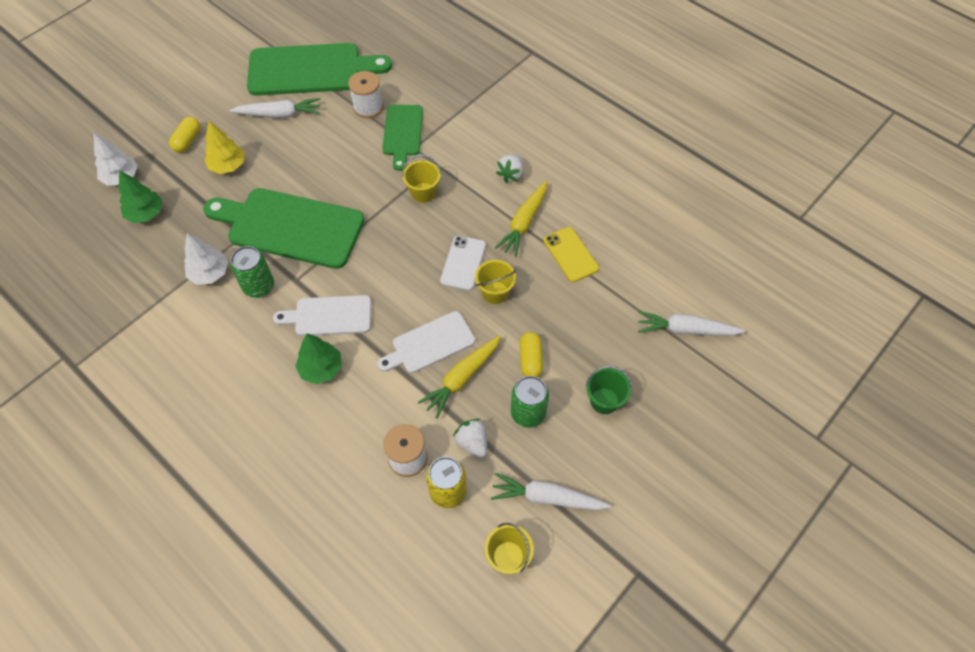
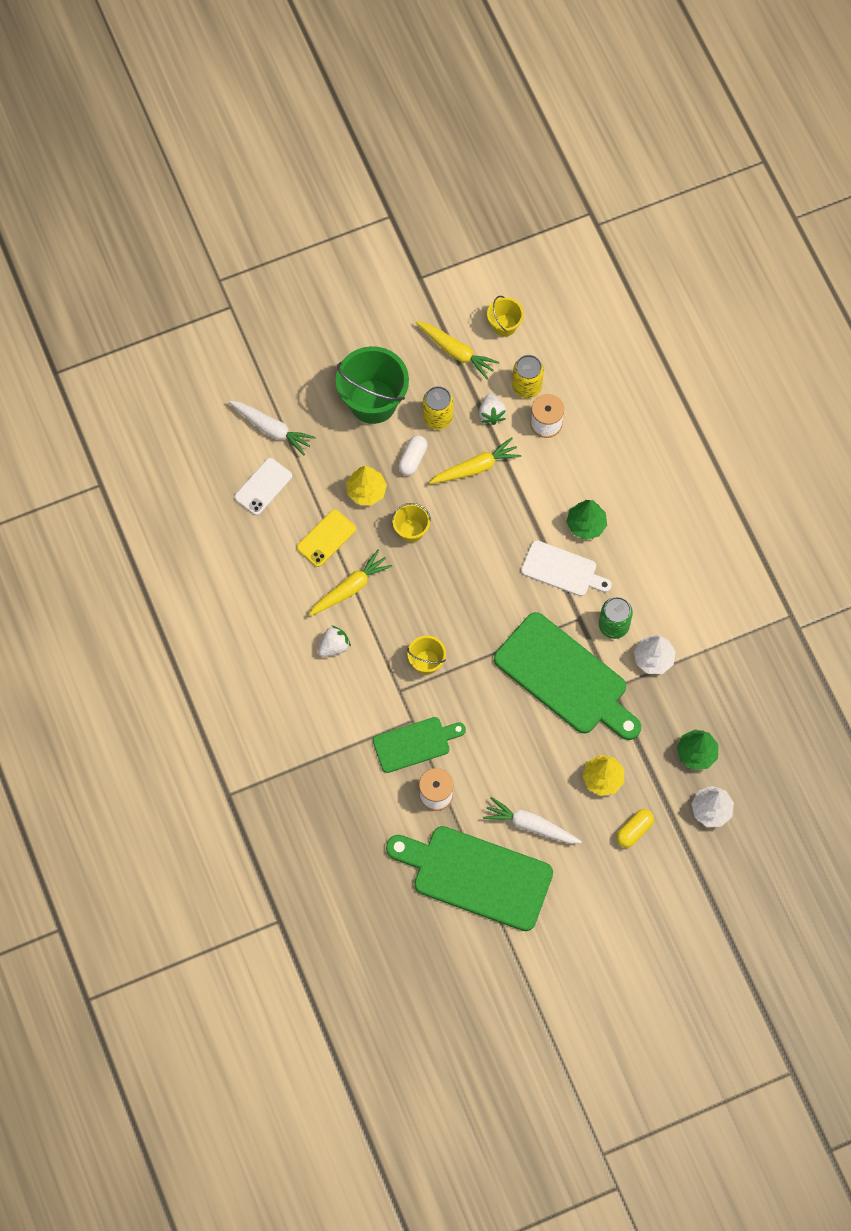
camera: 155 degrees left, 10 degrees up
(402, 133) = (415, 743): green cutting board -> green cutting board turned 45 degrees clockwise
(429, 344) = (488, 508): white cutting board -> none
(463, 263) = (425, 571): white phone -> white phone (263, 486)
(528, 413) = (437, 417): green can -> yellow can
(530, 360) = (413, 459): yellow capsule -> white capsule
(547, 497) = (456, 352): white carrot -> yellow carrot
(558, 310) = (366, 491): none -> yellow tree
(570, 254) = (326, 538): yellow phone -> yellow phone turned 45 degrees clockwise
(604, 401) = (373, 401): green bucket -> green bucket, size x1.95

